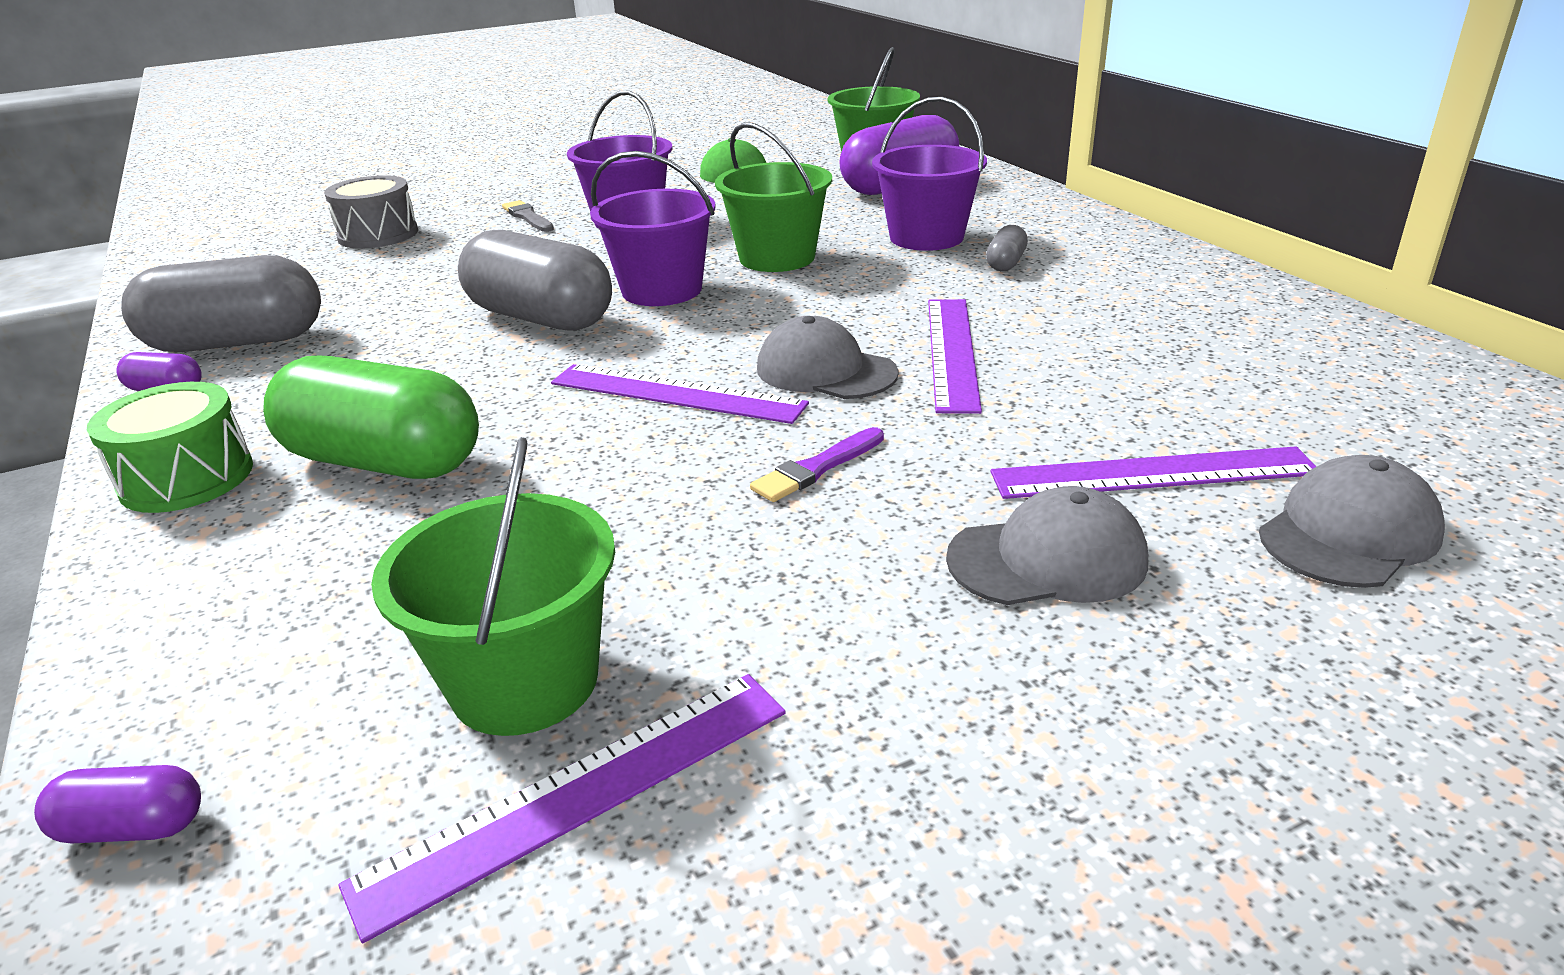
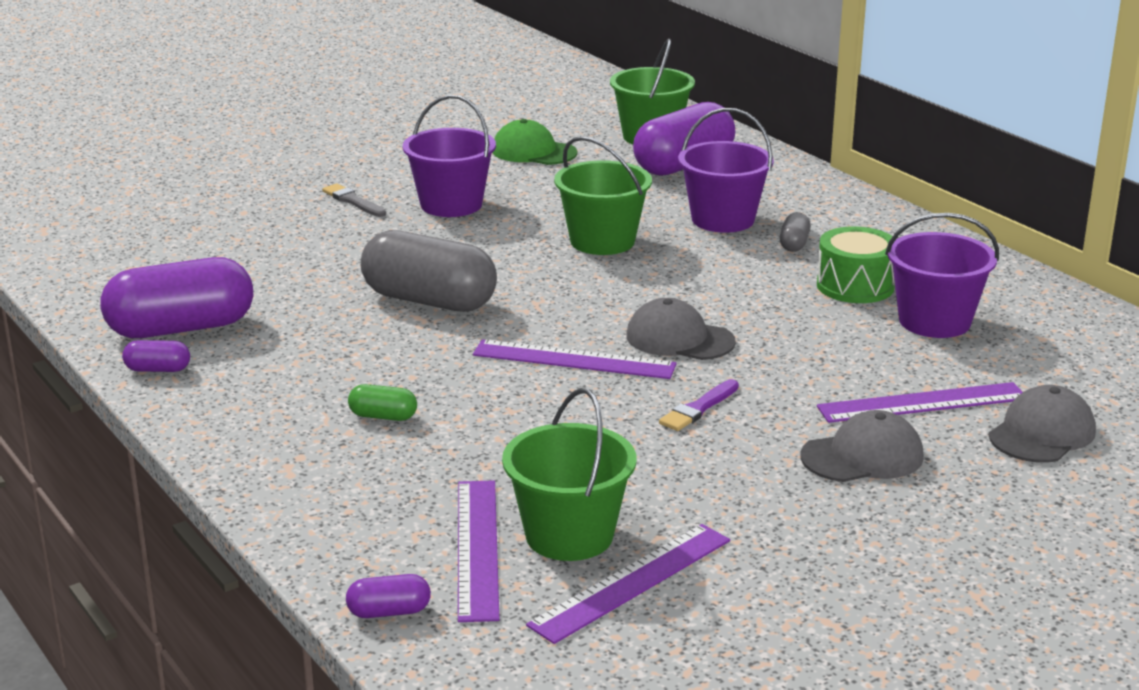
camera: 10 degrees left, 5 degrees down
(187, 478) = (241, 433): green drum -> green drum (855, 286)
(237, 343) = (181, 329): grey capsule -> purple capsule
(378, 235) = (221, 221): grey drum -> none
(384, 462) = (383, 416): green capsule -> green capsule, size x0.43
(662, 290) = (518, 273): purple bucket -> purple bucket (934, 321)
(952, 352) = (770, 321): purple ruler -> purple ruler (478, 548)

